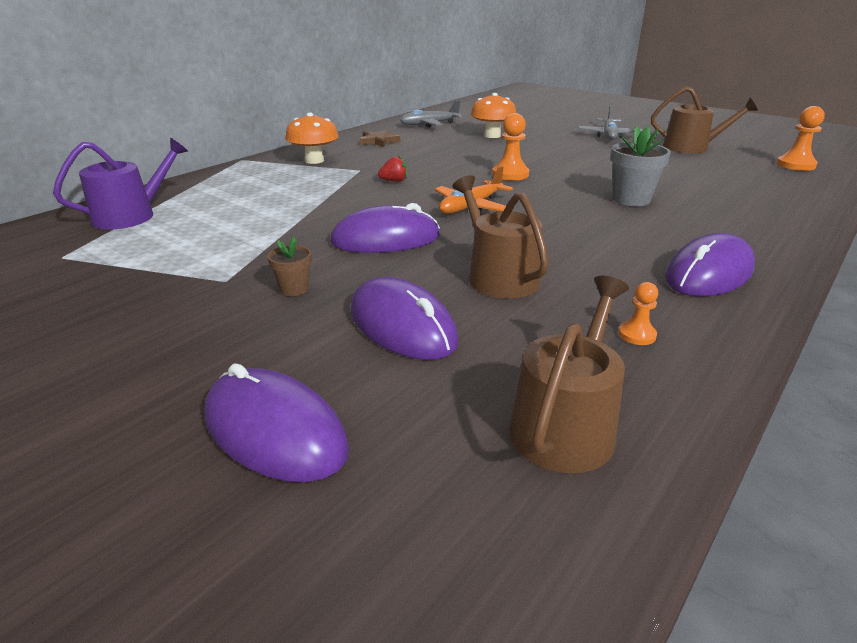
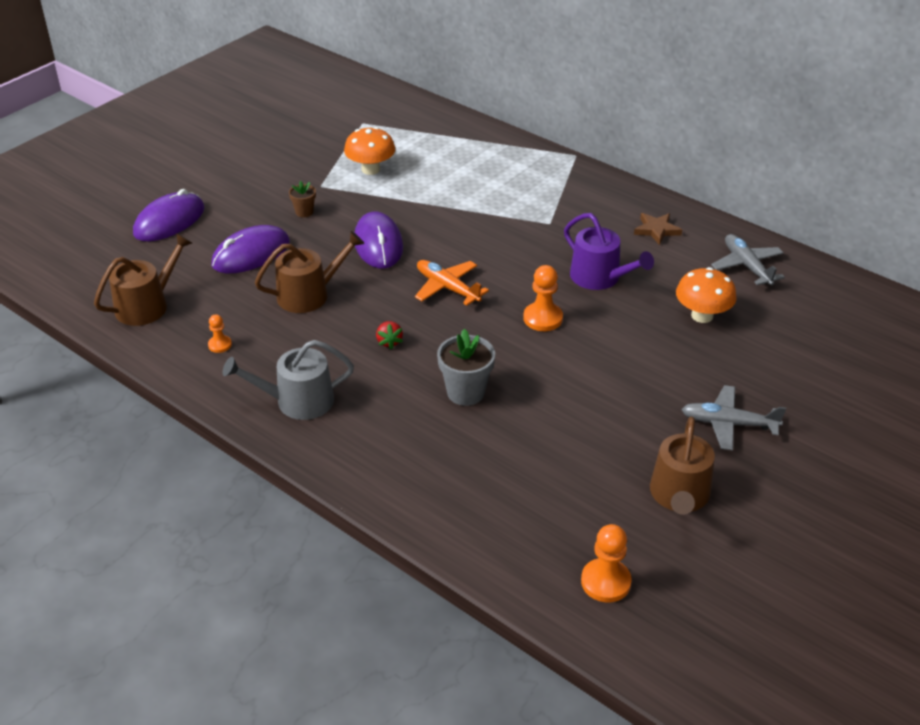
camera: 90 degrees right, 10 degrees up
(131, 215) = (432, 131): purple watering can -> purple watering can (600, 278)
(314, 161) = (576, 195): orange mushroom -> orange mushroom (370, 169)
(394, 181) = (516, 244): red strawberry -> red strawberry (389, 342)
(566, 424) = (147, 305): brown watering can -> brown watering can turned 75 degrees counterclockwise
(709, 273) = (297, 401): purple mouse -> grey watering can

